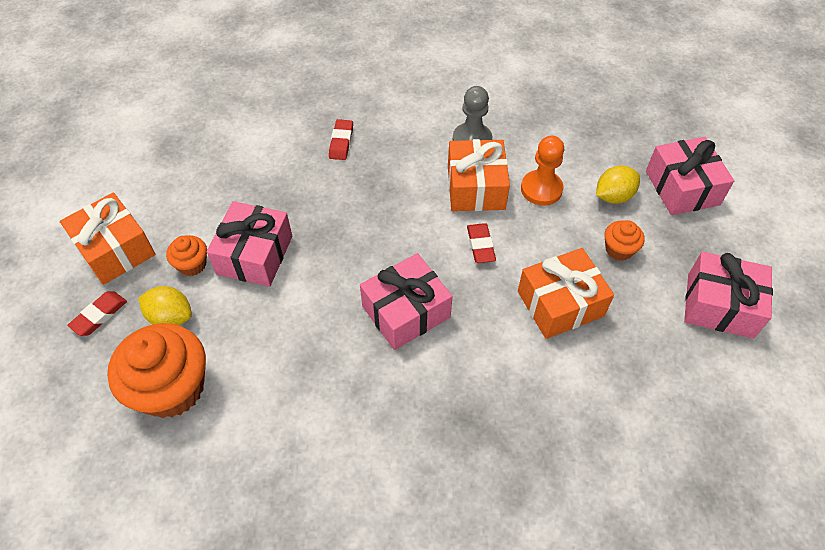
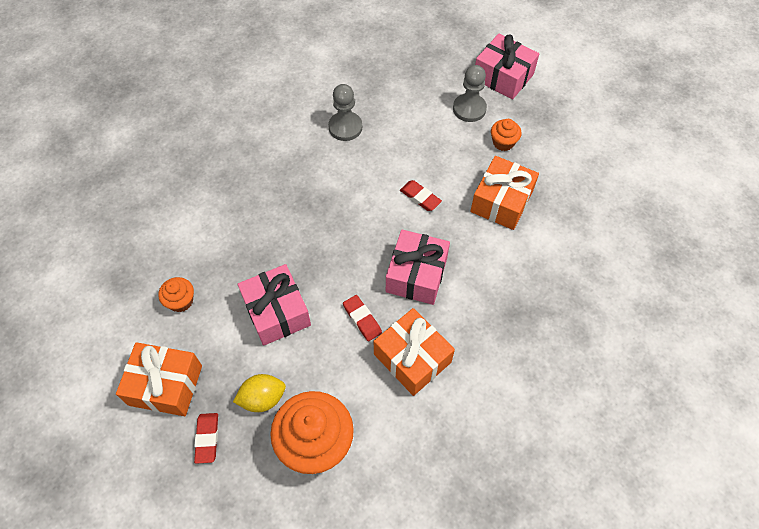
camera: 40 degrees left, 5 degrees up
(192, 264) = (238, 352): orange cupcake -> orange cupcake (181, 301)
(341, 142) = (254, 188): red eraser -> red eraser (362, 319)
(475, 187) = (380, 160): orange gift -> orange gift (412, 358)
(541, 189) = (422, 133): orange pawn -> none
(613, 196) = (469, 109): yellow lemon -> grey pawn
(720, 305) = (586, 139): pink gift -> none

